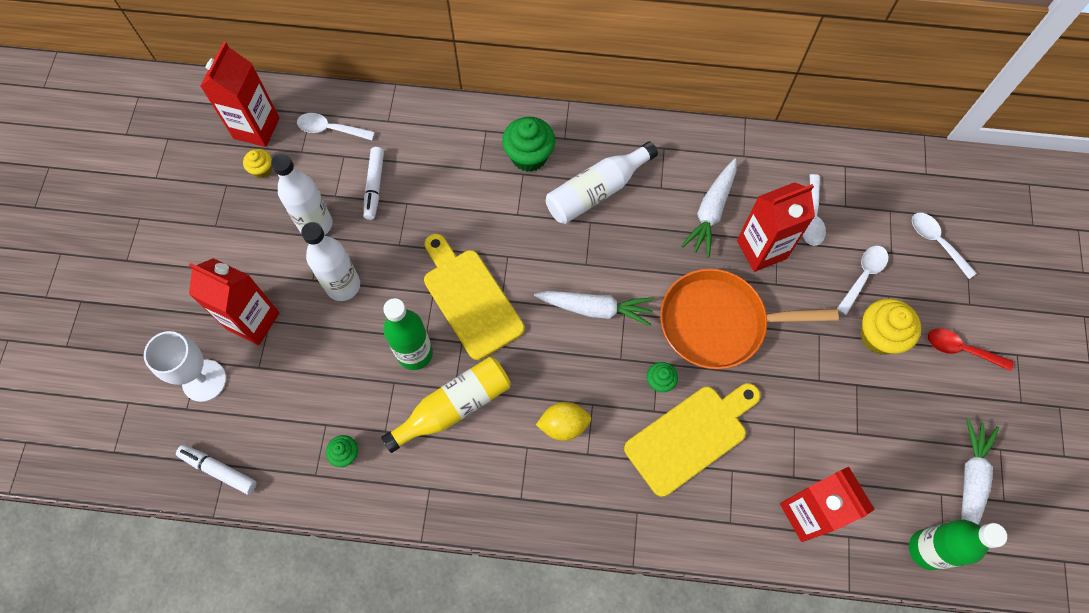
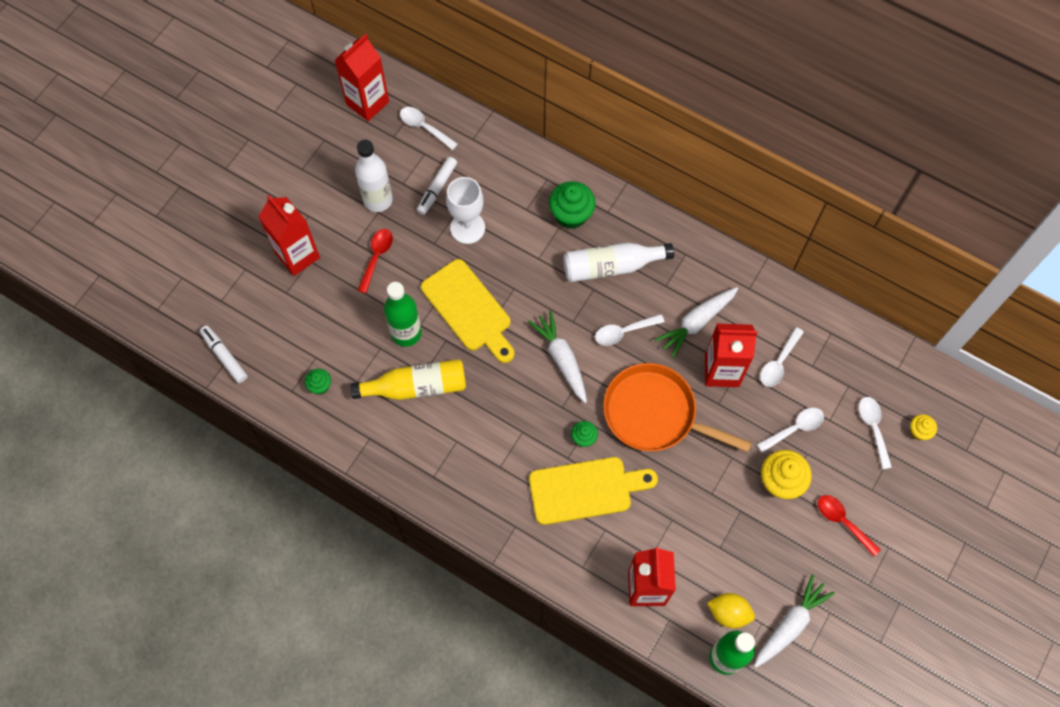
camera: 25 degrees right, 0 degrees up
(204, 380) = (242, 285): white goblet -> white goblet (467, 228)
(262, 170) = (357, 139): yellow cupcake -> yellow cupcake (919, 431)
(343, 285) = (376, 257): white bottle -> red spoon
(470, 299) = (468, 309): yellow cutting board -> yellow cutting board turned 150 degrees clockwise
(563, 425) = (492, 437): yellow lemon -> yellow lemon (728, 613)
(595, 309) = (562, 359): white carrot -> white carrot turned 150 degrees counterclockwise
(643, 252) = (623, 332): none -> white spoon

